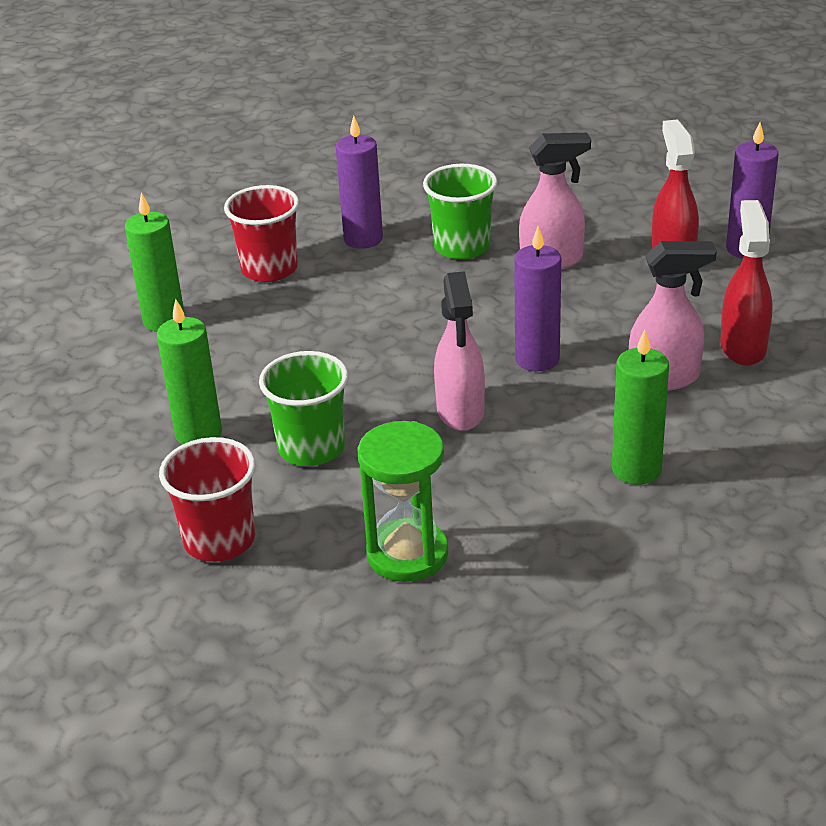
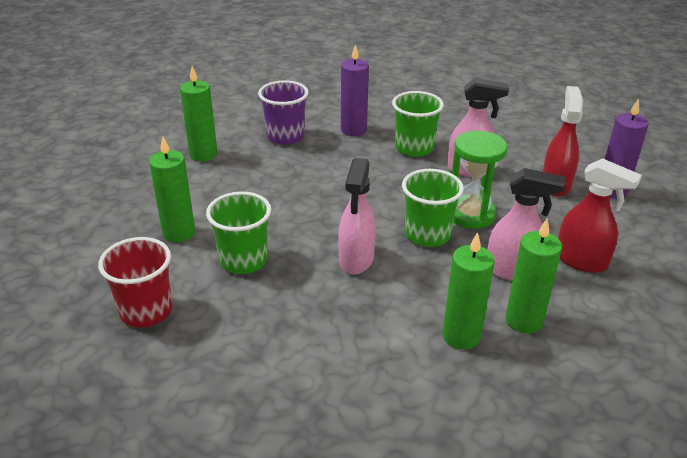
camera: 15 degrees right, 0 degrees up
(269, 269) = (285, 136): red cup -> purple cup
(407, 554) = (264, 357): green hourglass -> green hourglass (470, 214)
(537, 359) = (427, 235): purple candle -> green cup
(702, 434) = (523, 321): none -> green candle
(743, 347) = (581, 261): red spray bottle -> red spray bottle turned 105 degrees clockwise

